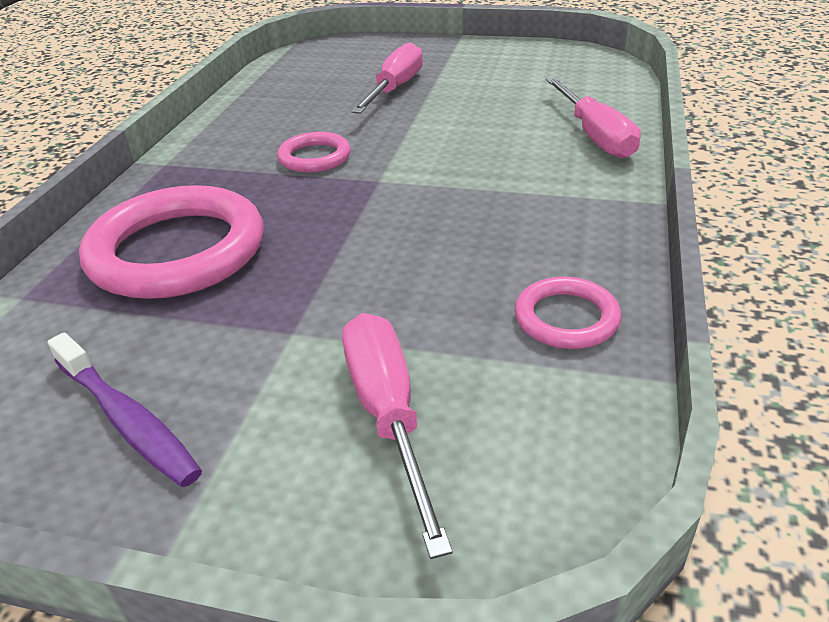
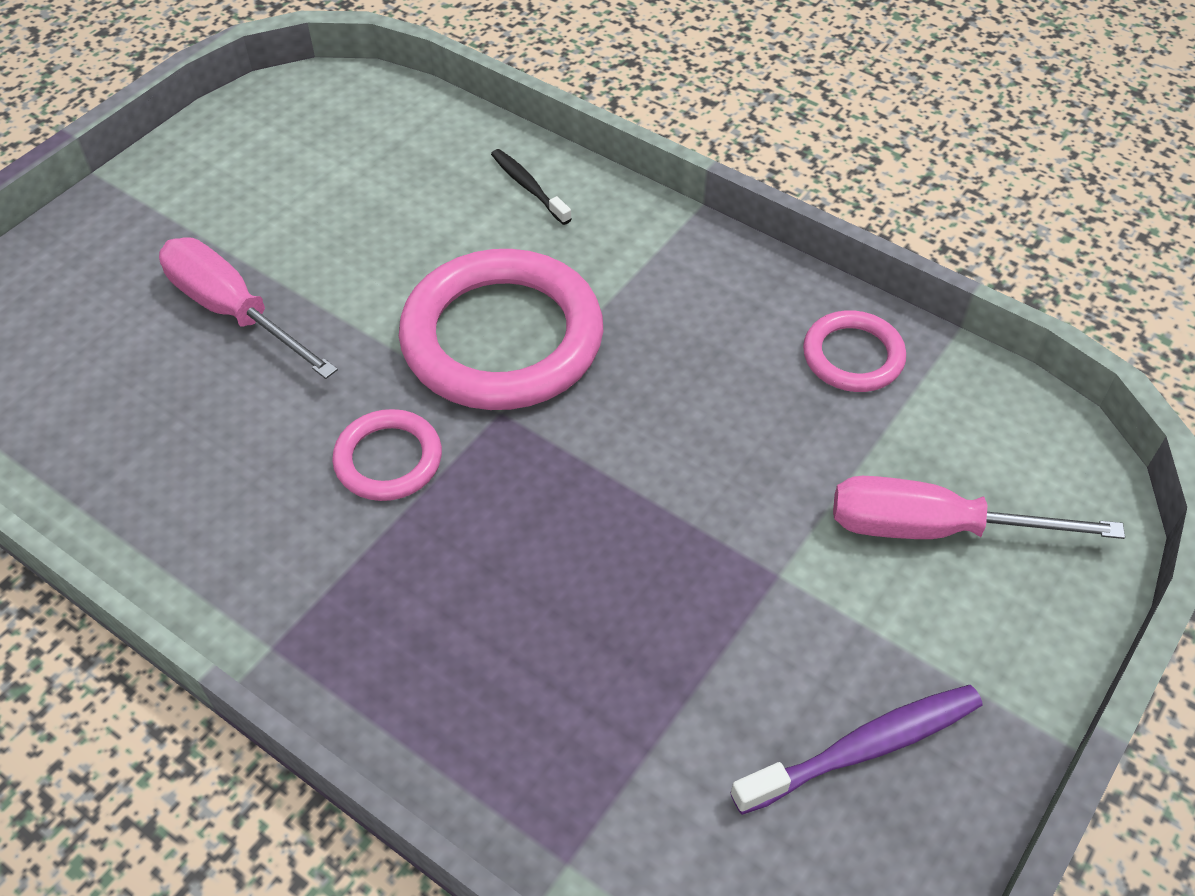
camera: 70 degrees left, 15 degrees up
(177, 251) = (550, 662): pink ring -> pink ring (502, 338)
(594, 135) = (528, 187): pink screwdriver -> black toothbrush

